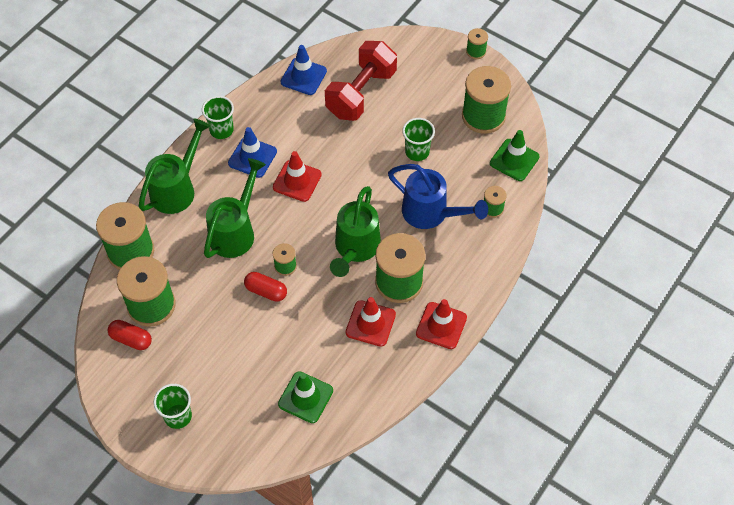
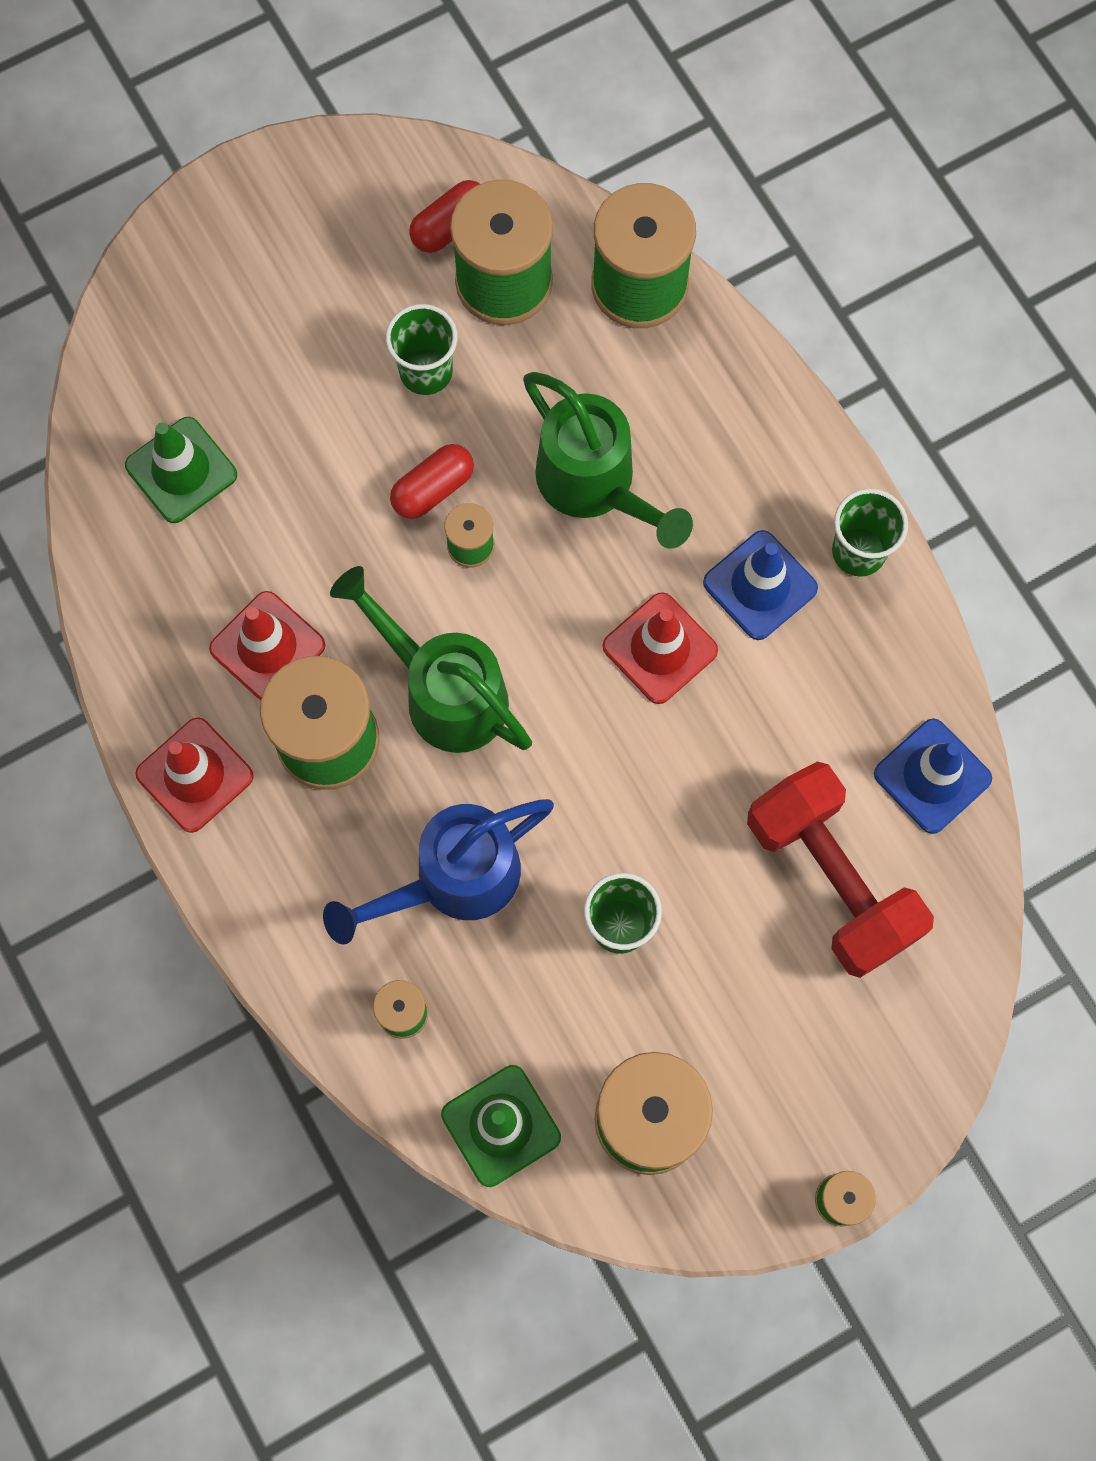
camera: 115 degrees right, 15 degrees up
(176, 189) = (747, 414): green watering can -> none
(178, 416) = (259, 251): green cup -> green cup (426, 372)

